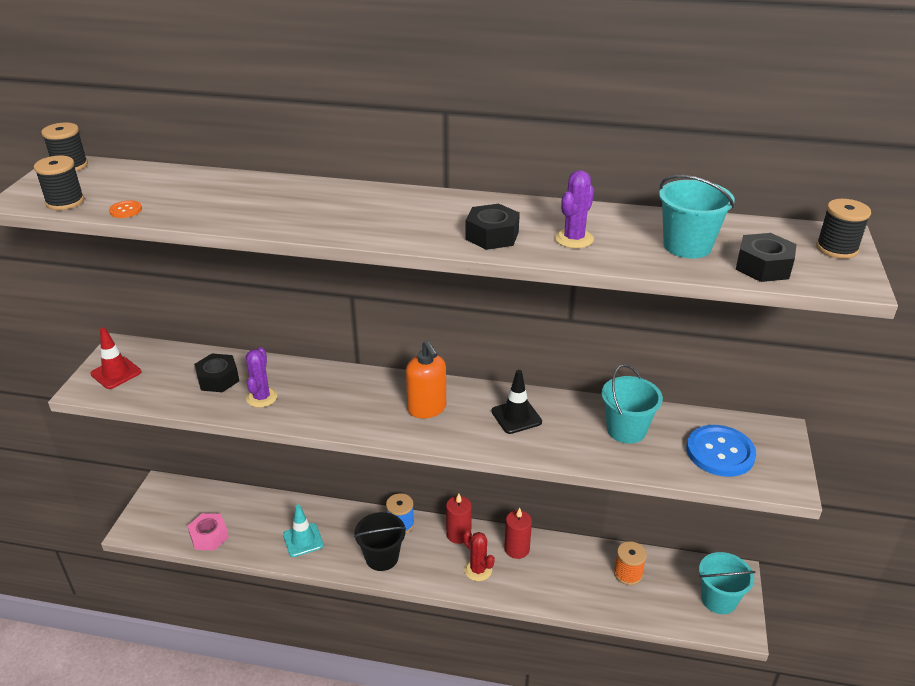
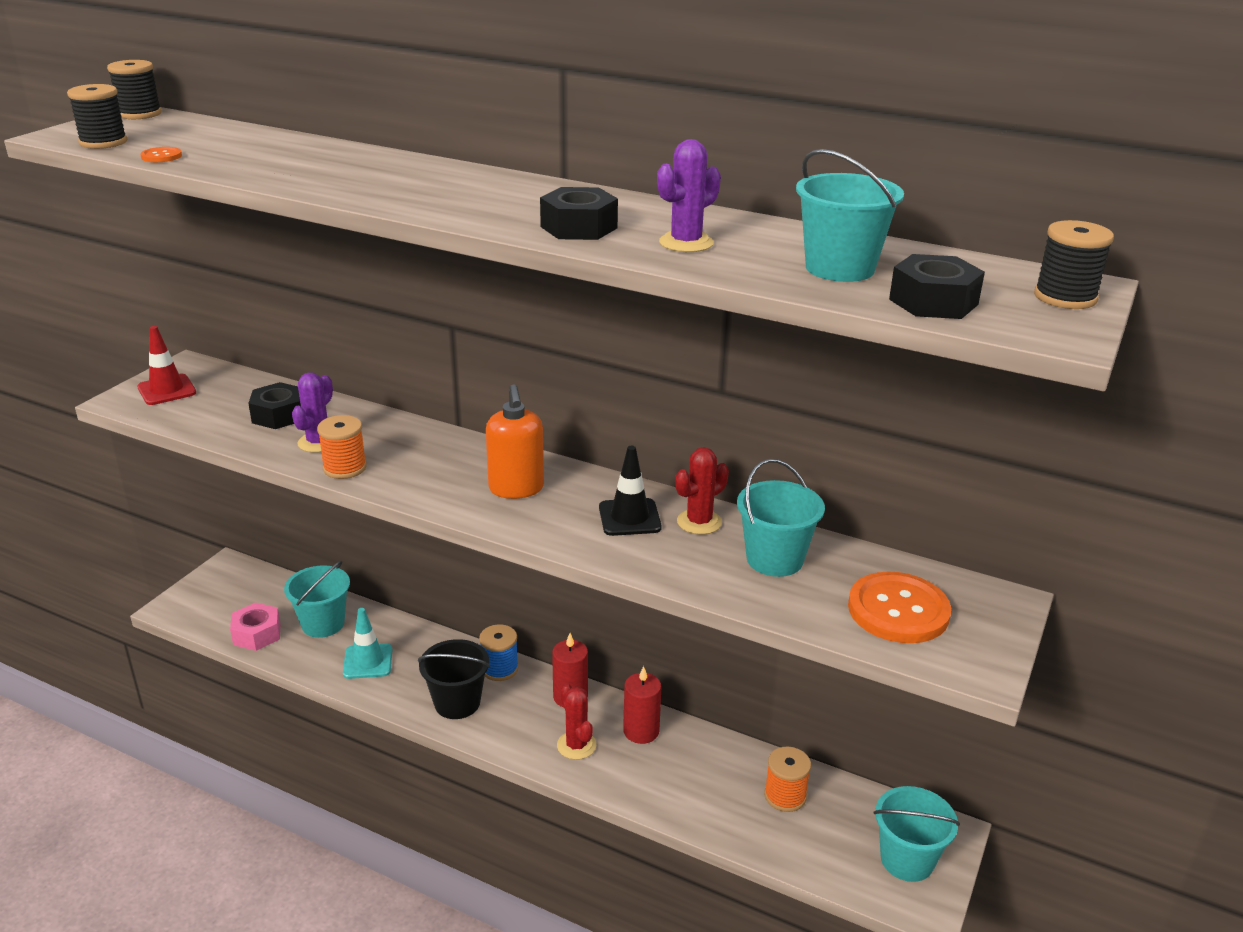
camera: 15 degrees right, 5 degrees down
(256, 517) = (323, 624): none -> turquoise bucket
(293, 416) = (345, 468): none -> orange spool
(564, 411) = (699, 522): none -> red cactus
(720, 452) = (898, 610): blue button -> orange button

